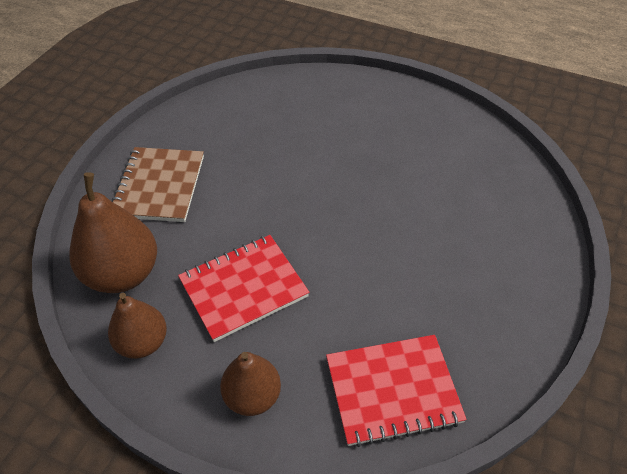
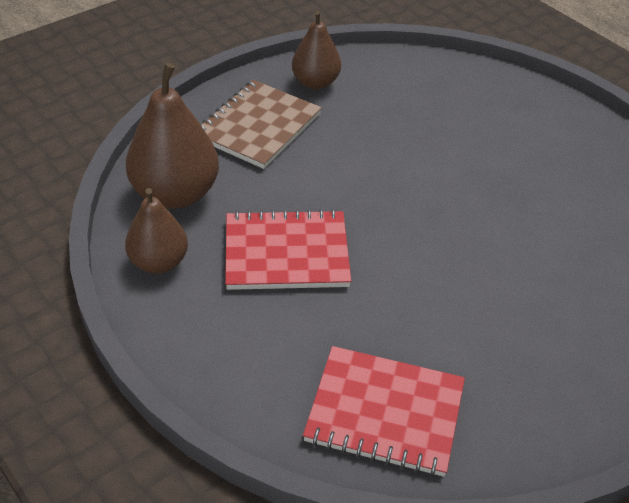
camera: 25 degrees right, 5 degrees down
(252, 396) = (235, 354): brown pear -> brown pear (315, 82)

